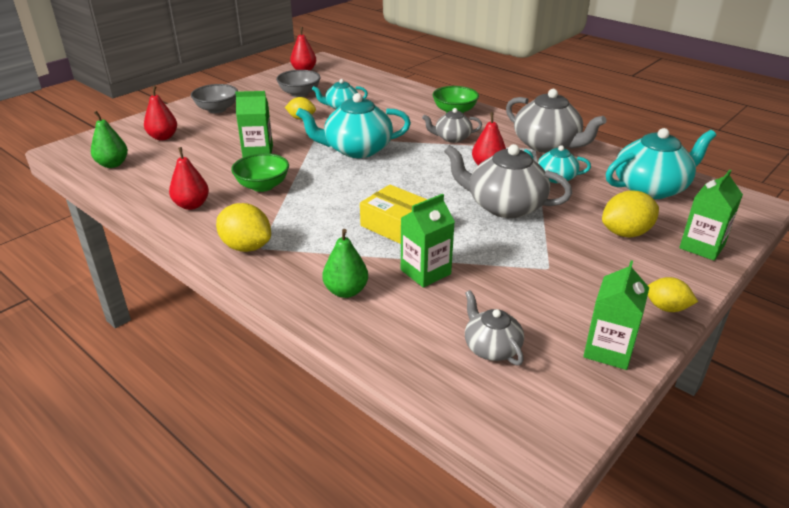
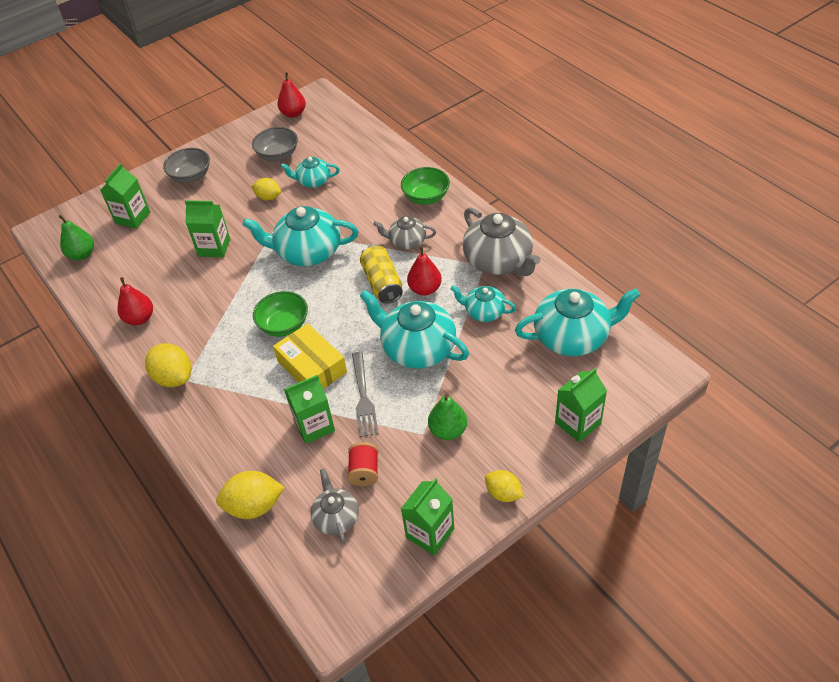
camera: 15 degrees right, 15 degrees up
(163, 137) = (133, 218): red pear -> green carton
(262, 186) = (206, 298): green bowl -> green bowl (284, 325)
(346, 291) = (241, 440): green pear -> green pear (448, 430)
(443, 165) = (382, 283): none -> yellow can
(468, 245) = (363, 397): none -> grey fork
(502, 304) = (364, 472): none -> red spool
(504, 206) = (417, 348): grey teapot -> turquoise teapot
(626, 233) = (515, 397): yellow lemon -> yellow lemon (254, 506)

